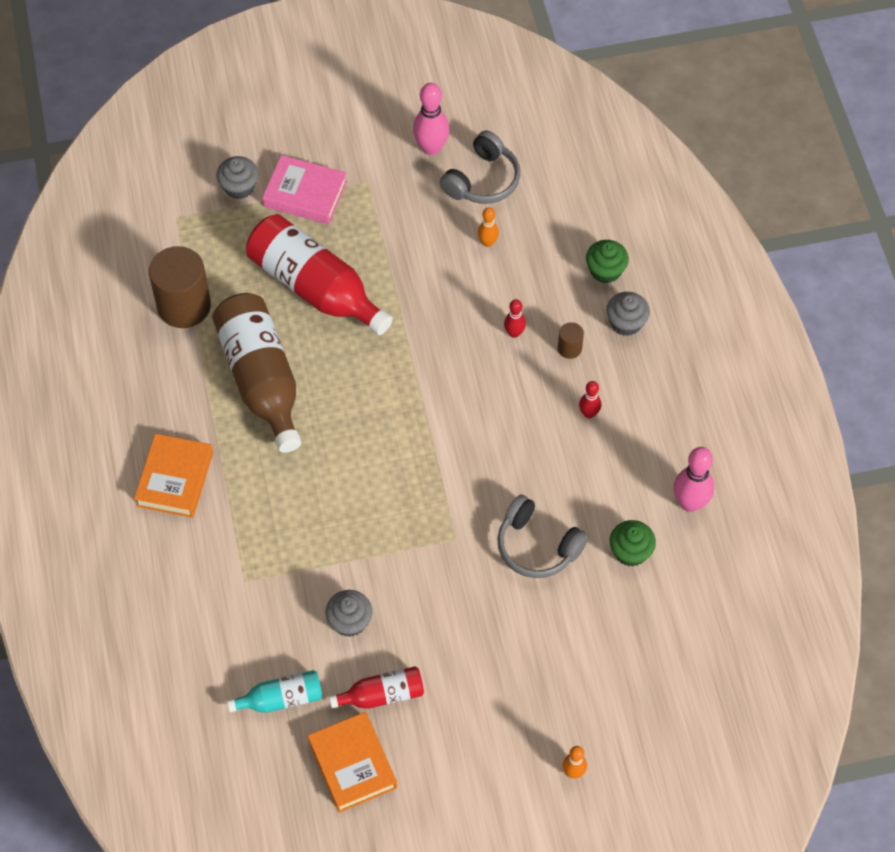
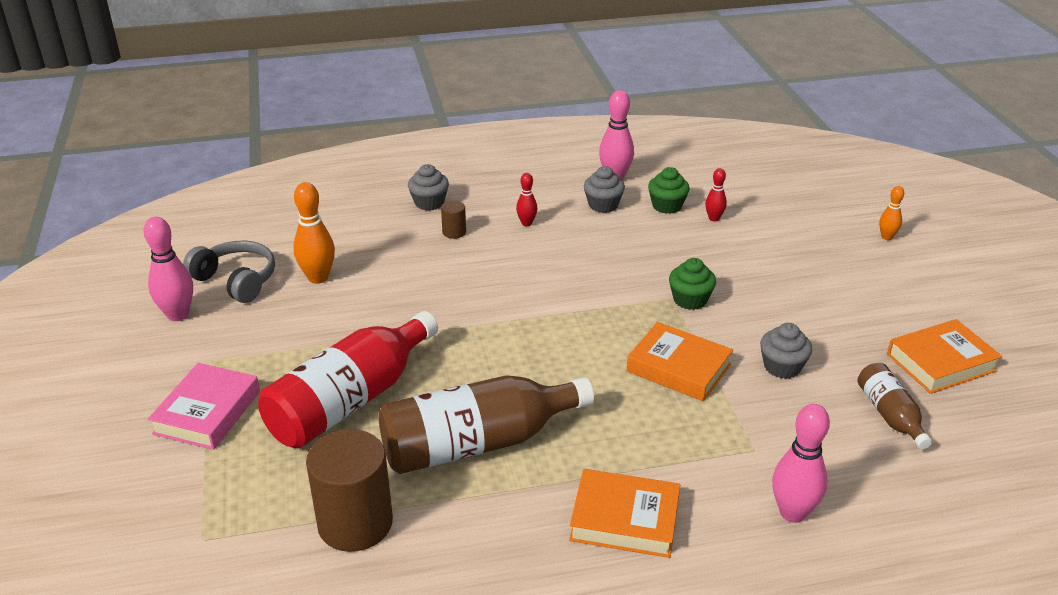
camera: 90 degrees left, 25 degrees down
(173, 597) = (792, 513): none -> pink bowling pin
(239, 187) = (173, 474): grey cupcake -> grey cupcake (603, 205)
(281, 699) = (890, 415): turquoise bottle -> brown bottle
(350, 534) = (678, 368): none -> orange book
(382, 695) = (857, 344): red bottle -> none
(487, 242) = (318, 278): orange bowling pin -> orange bowling pin, size x1.76
(514, 333) = (433, 263): red bowling pin -> red bowling pin (714, 218)
(537, 546) = (670, 252): grey headphones -> none
(605, 270) = (369, 212): green cupcake -> green cupcake (690, 300)

